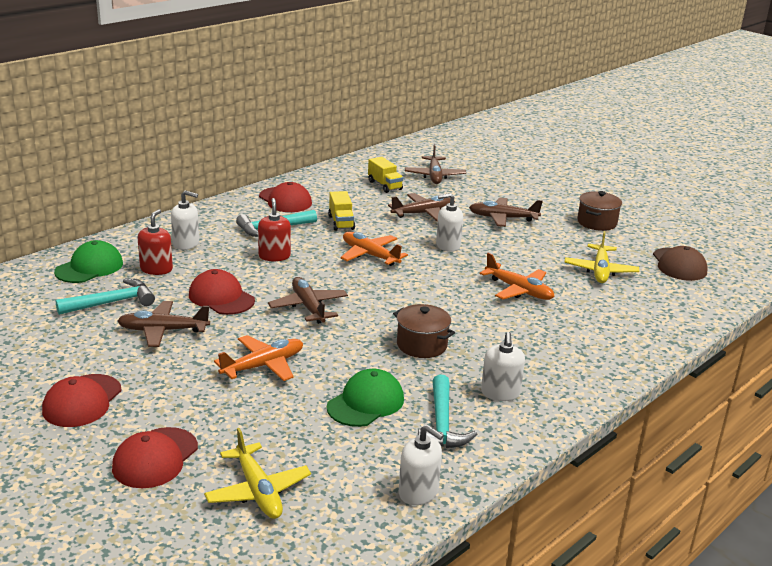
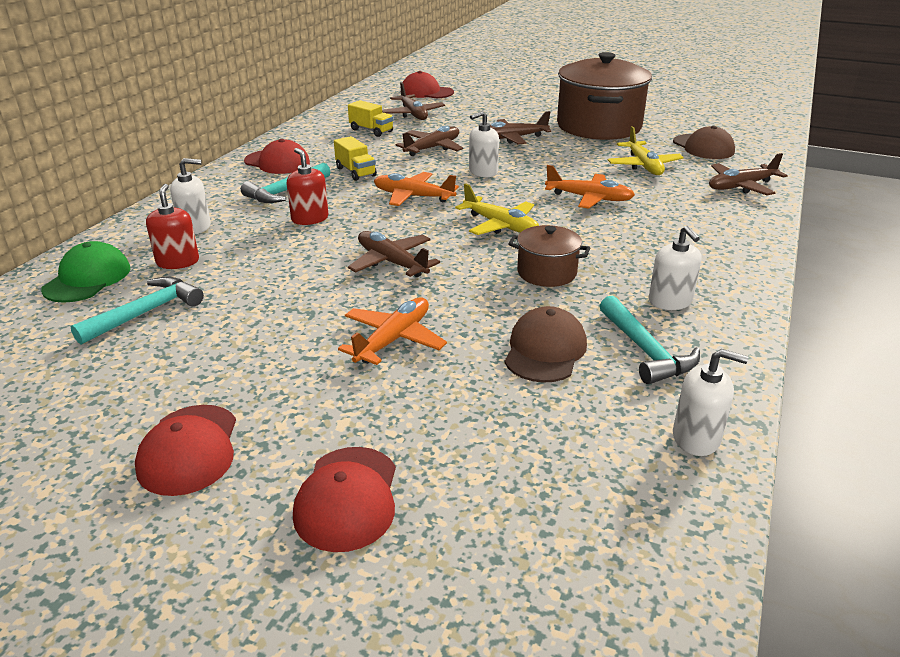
camera: 20 degrees left, 5 degrees up
(163, 331) = (237, 330): brown plane -> brown plane (741, 186)
(221, 297) = (282, 275): red cap -> red cap (426, 92)
(258, 491) = (515, 499): yellow plane -> yellow plane (501, 226)
(366, 403) = (545, 350): green cap -> brown cap
(597, 222) = (599, 126): brown pot -> brown pot, size x2.09

